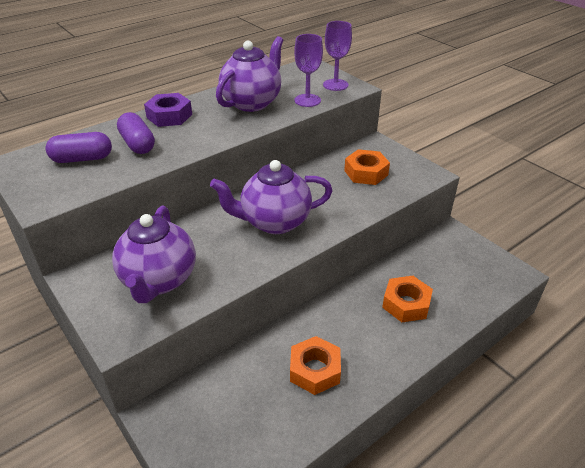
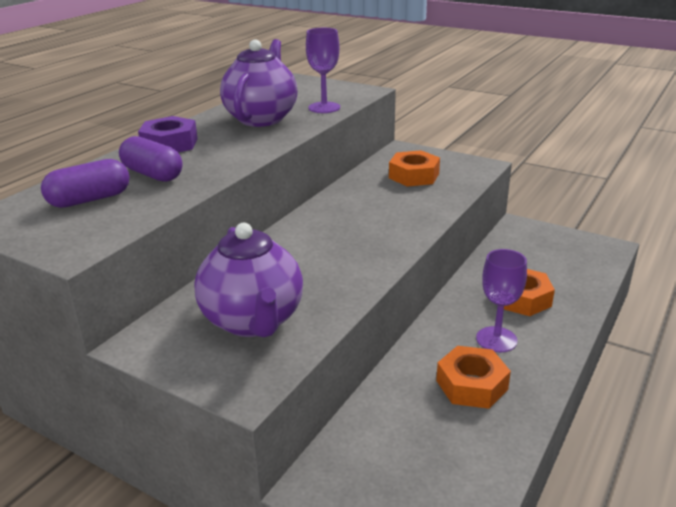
camera: 20 degrees left, 10 degrees down
(274, 222) = (348, 237): purple teapot -> none
(335, 85) = (343, 91): purple goblet -> purple goblet (496, 339)

